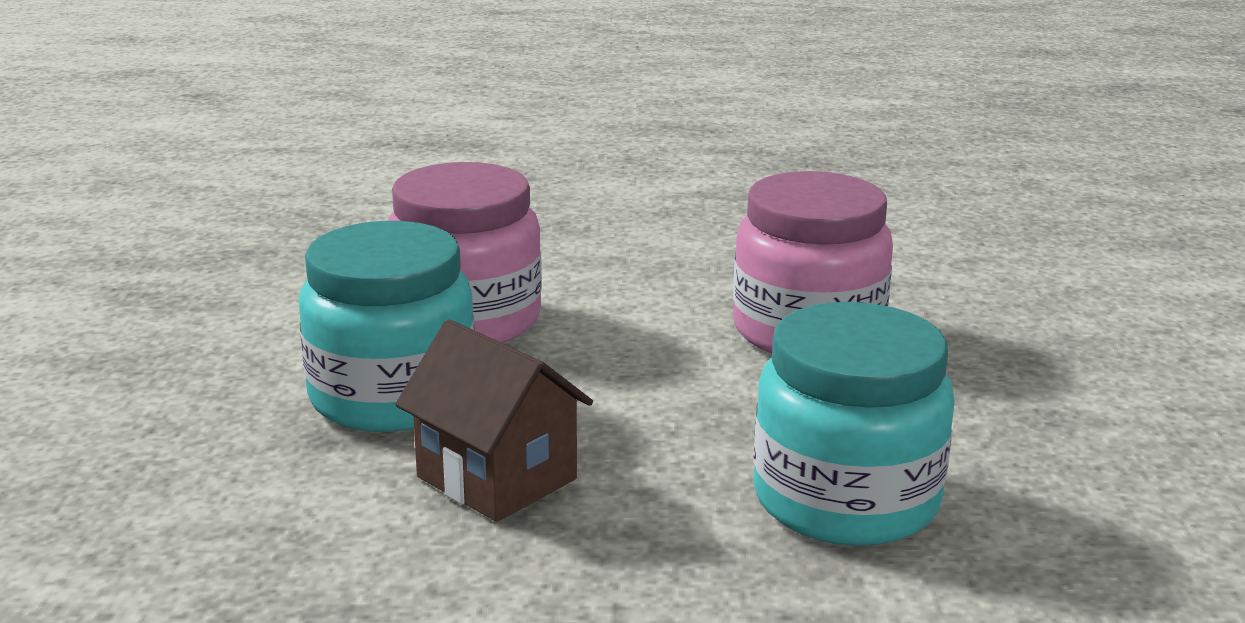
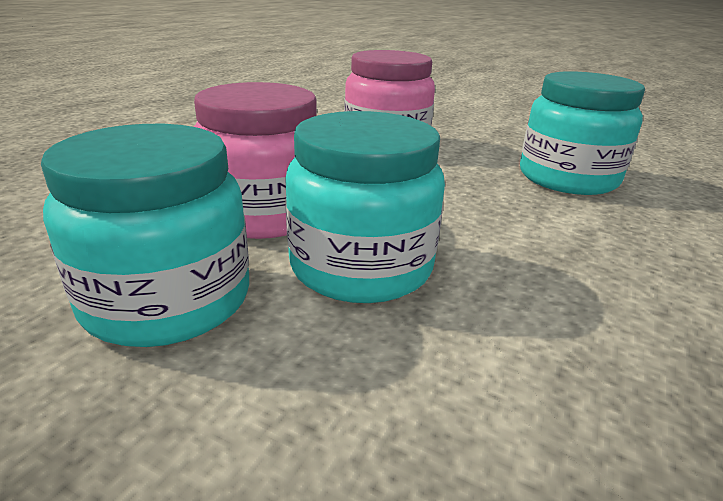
camera: 65 degrees left, 5 degrees up
(269, 332) = (168, 300): none -> turquoise jar
(497, 478) = (513, 255): brown house -> none

